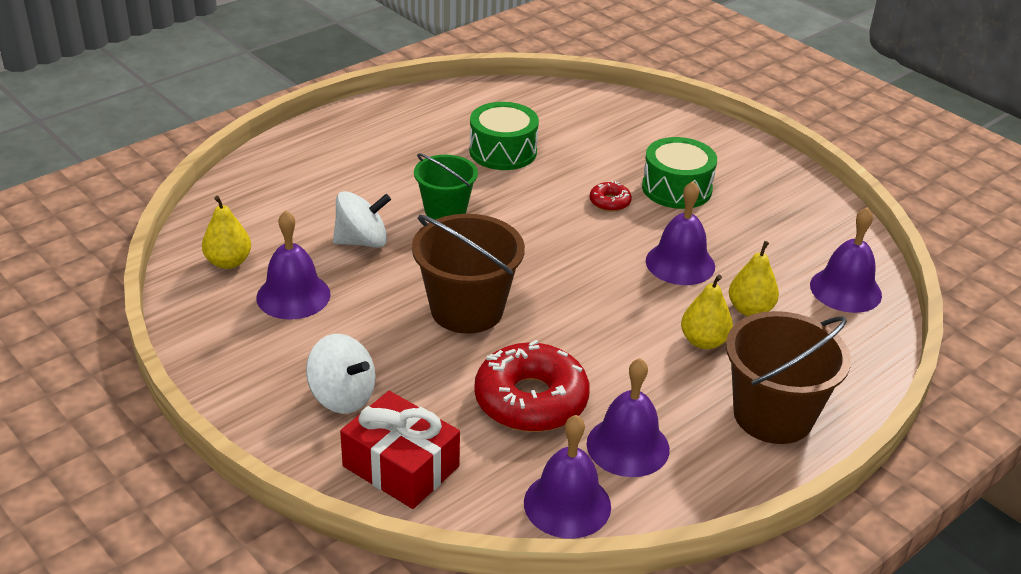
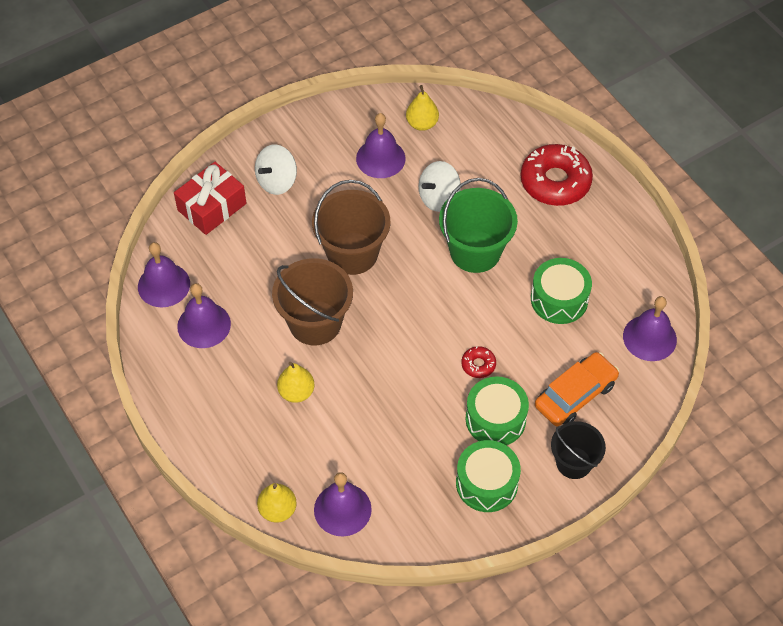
camera: 100 degrees right, 20 degrees up
(362, 241) = (439, 198): white spinning top -> white spinning top turned 60 degrees clockwise
(445, 210) = (475, 251): green bucket -> green bucket, size x1.56
(531, 400) = (255, 278): red donut -> red donut (555, 182)
(625, 140) = (575, 395): none -> orange car
(680, 263) = (390, 398): purple bell -> purple bell (649, 338)
(707, 140) = (573, 462): none -> black bucket
(750, 309) = (327, 432): yellow pear -> yellow pear (278, 510)
(758, 192) = (486, 483): none -> green drum
(773, 415) = (214, 416): brown bucket -> brown bucket (315, 323)

